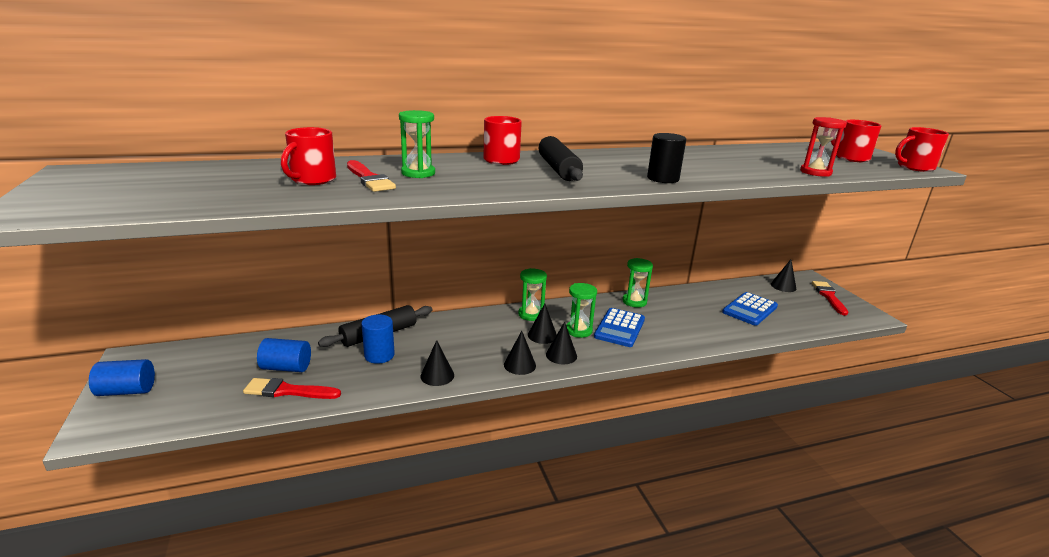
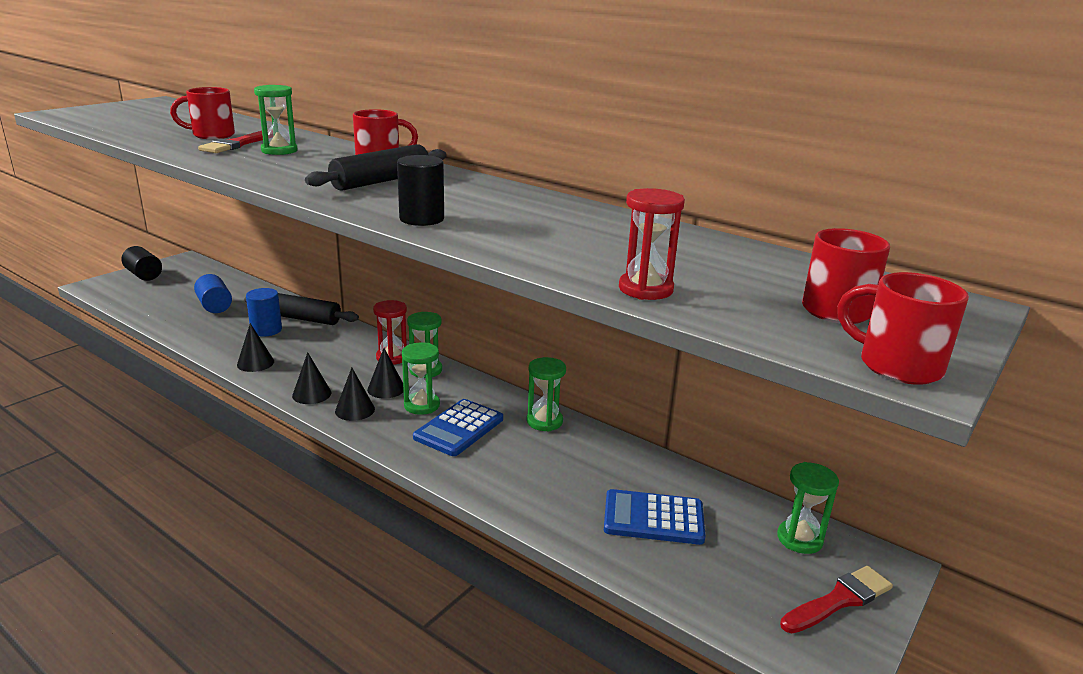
camera: 55 degrees right, 0 degrees up
(127, 391) = (144, 275): blue cylinder -> black cylinder
(288, 391) = (182, 318): red brush -> none
(497, 319) = (392, 357): none -> red hourglass
(619, 328) = (459, 428): blue calculator -> blue calculator turned 45 degrees counterclockwise
(783, 286) = (799, 539): black cone -> green hourglass

